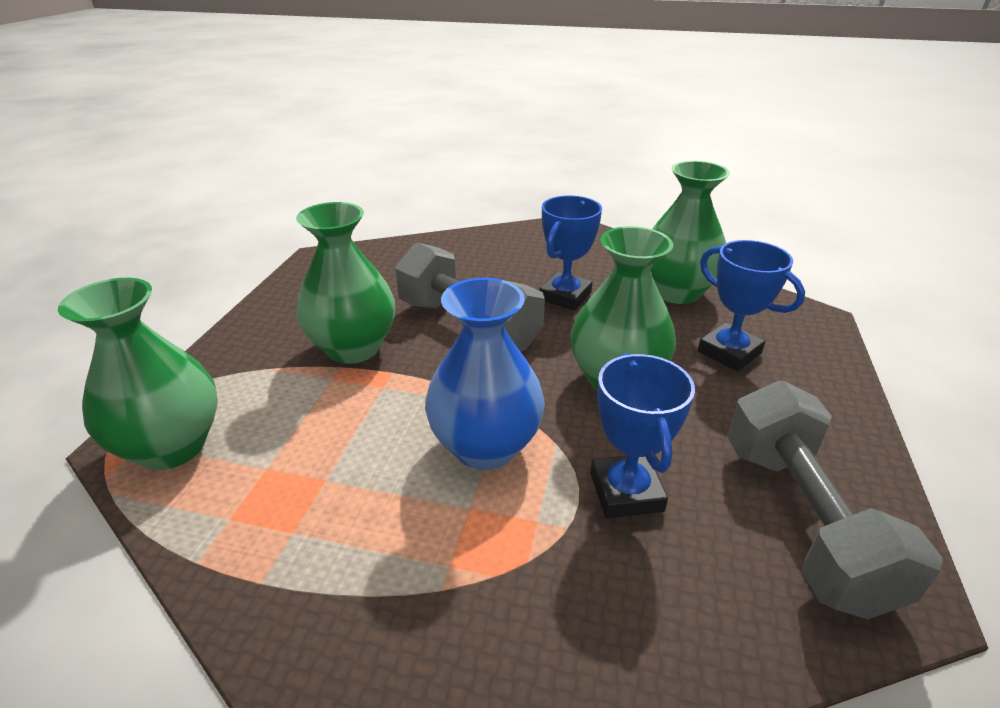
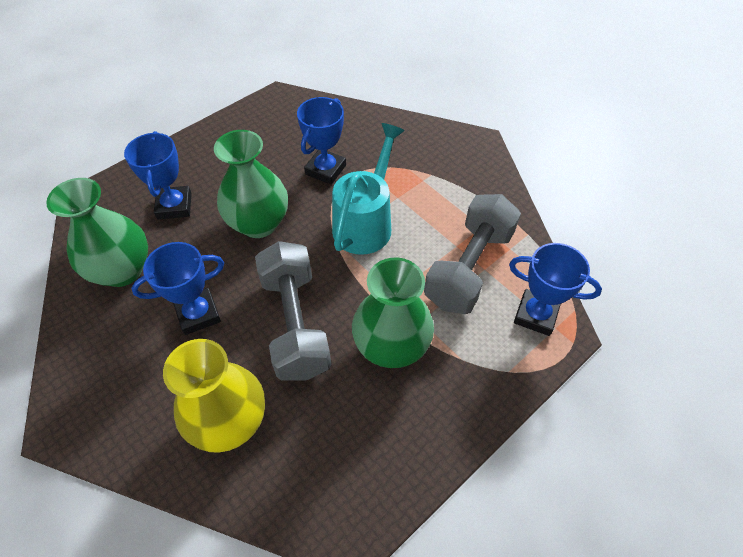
camera: 145 degrees left, 20 degrees up
(172, 447) = (535, 315): green vase -> blue trophy
(458, 263) = (229, 421): none -> yellow vase
(485, 447) = (366, 222): blue vase -> turquoise watering can
(802, 521) = (274, 127): grey dumbbell -> grey dumbbell (469, 268)

